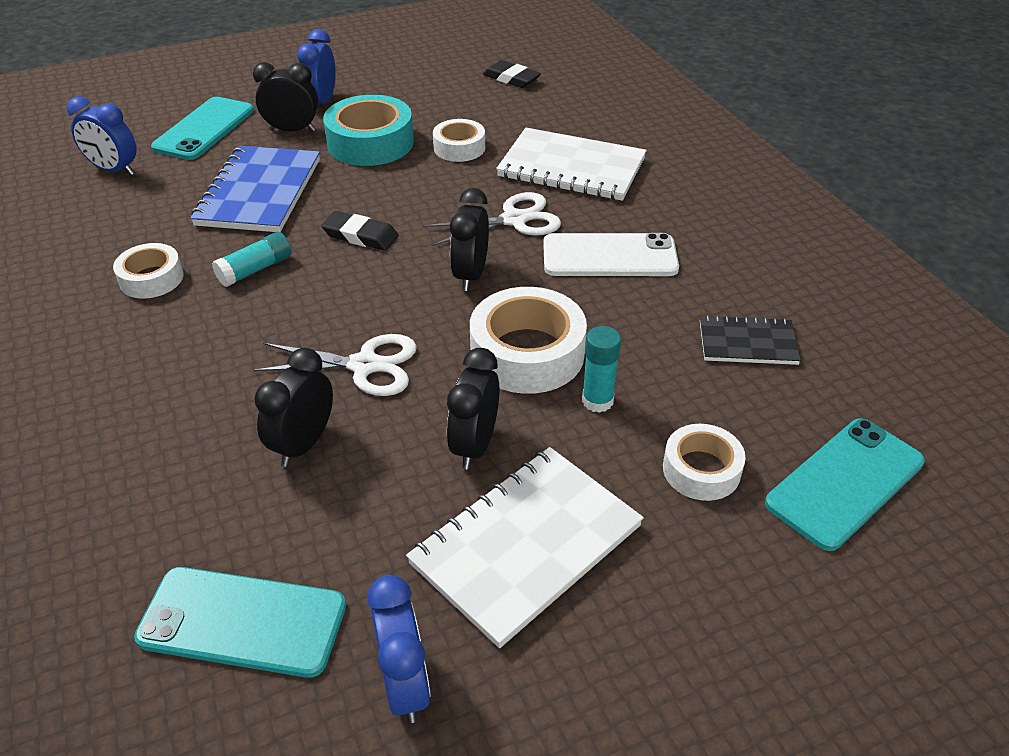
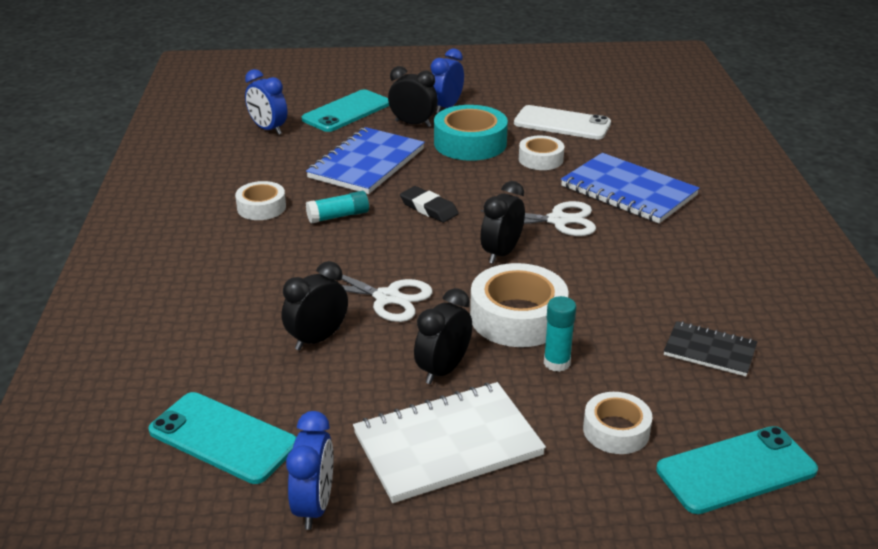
camera: 20 degrees right, 10 degrees down
(511, 78) = (613, 114): black eraser -> none
(571, 168) = (628, 191): white notebook -> blue notebook
(609, 256) = (625, 262): white phone -> white phone (562, 123)

